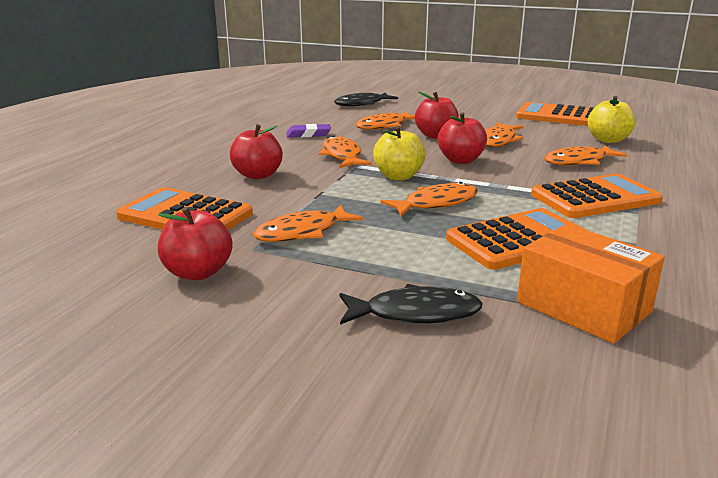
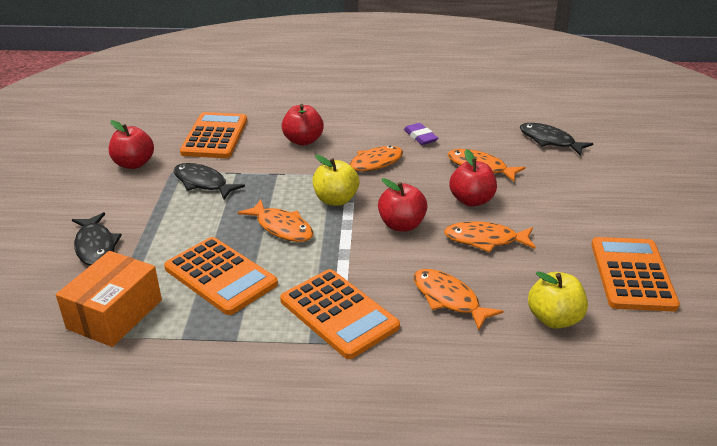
camera: 70 degrees right, 10 degrees up
(302, 232) = (203, 183): orange fish -> black fish

